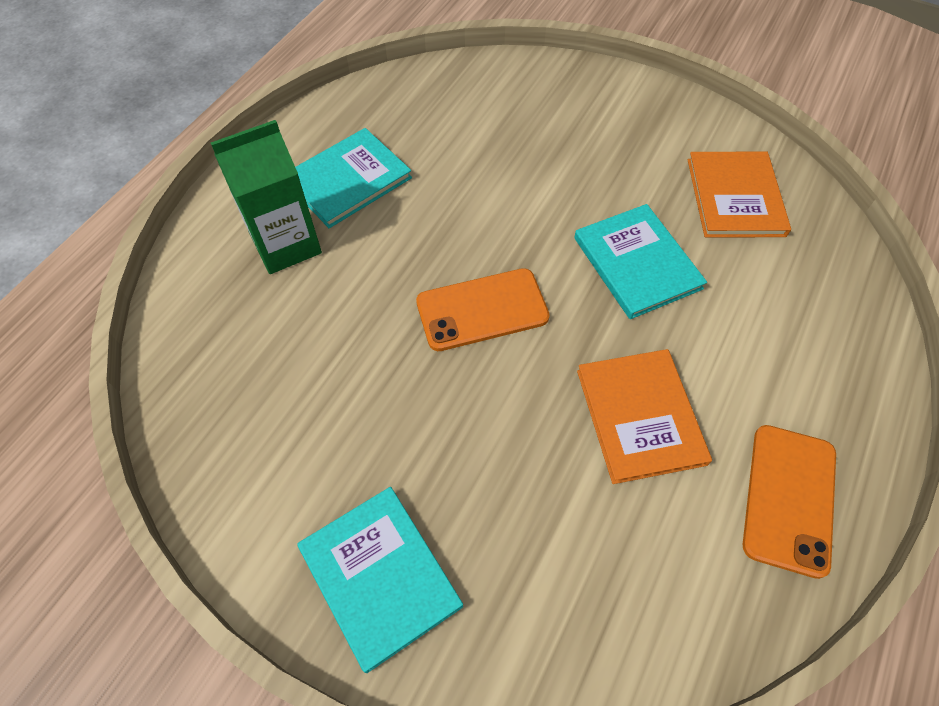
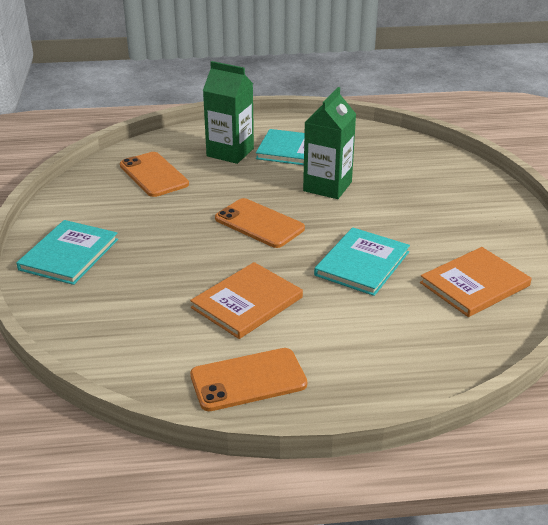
camera: 55 degrees right, 25 degrees down
(260, 360) = (153, 175): none -> orange phone
(456, 199) = (327, 186): none -> green carton

